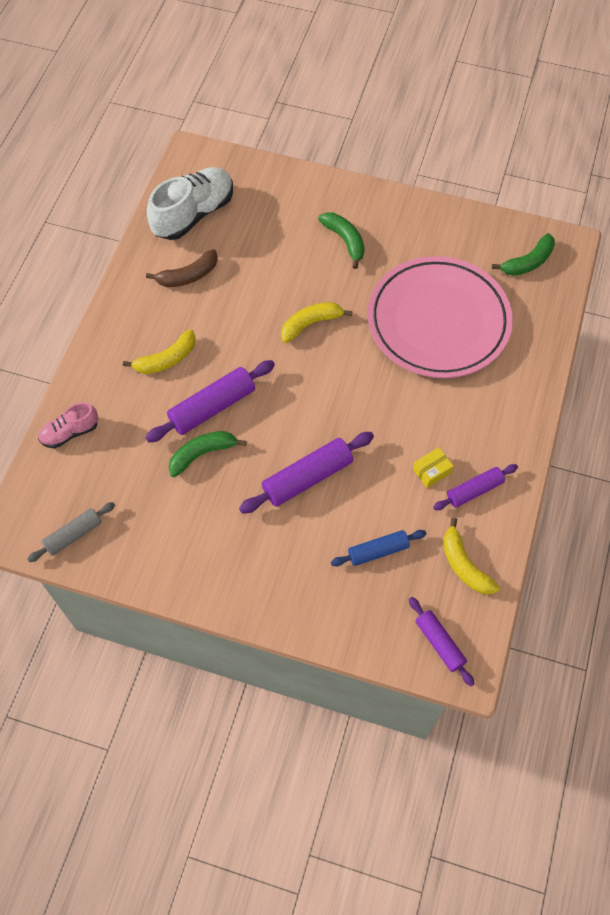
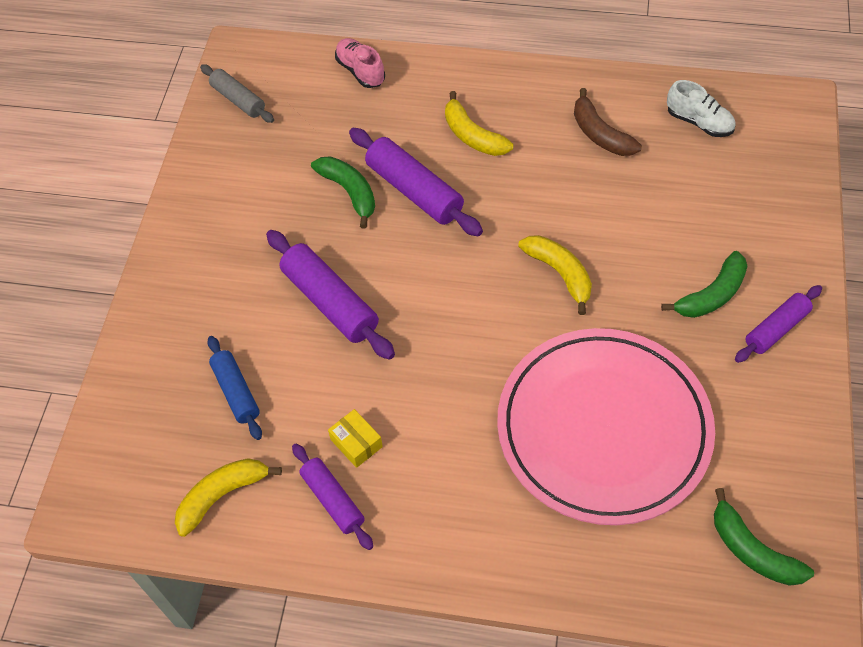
camera: 85 degrees right, 5 degrees down
(193, 214) = (699, 122): white shoe -> white shoe, size x0.55
(439, 643) = (115, 475): purple rolling pin -> purple rolling pin (776, 329)

